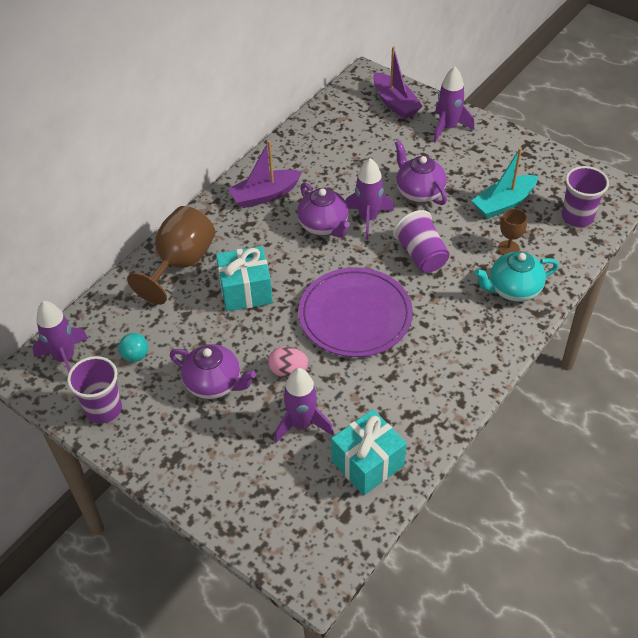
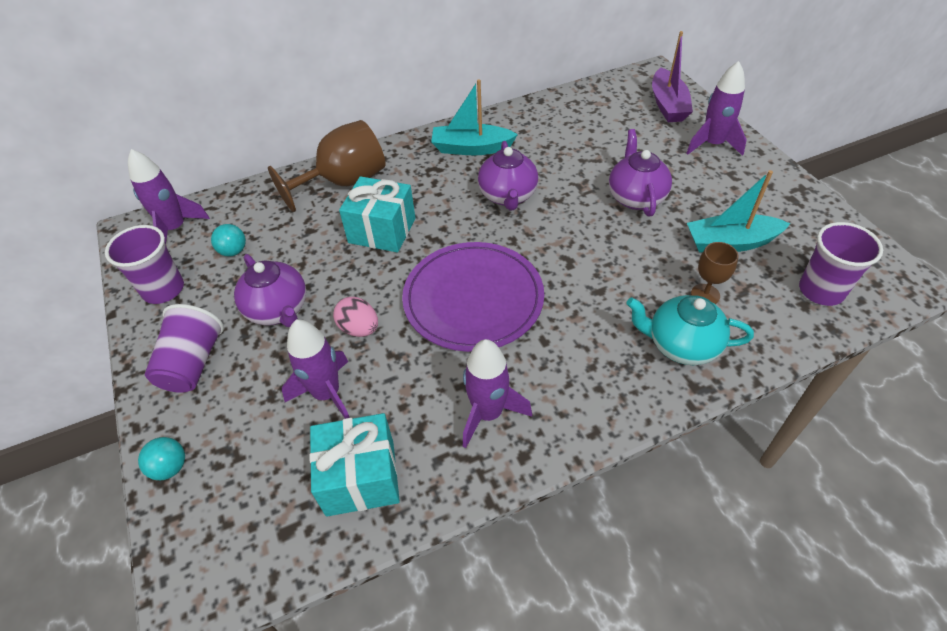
camera: 30 degrees right, 0 degrees up
(230, 520) = (170, 467): none -> turquoise ball
(265, 195) = (471, 148): purple boat -> turquoise boat
(368, 219) = (560, 205): purple rocket -> purple rocket (488, 413)
(421, 255) = (593, 263): purple cup -> purple cup (193, 363)

